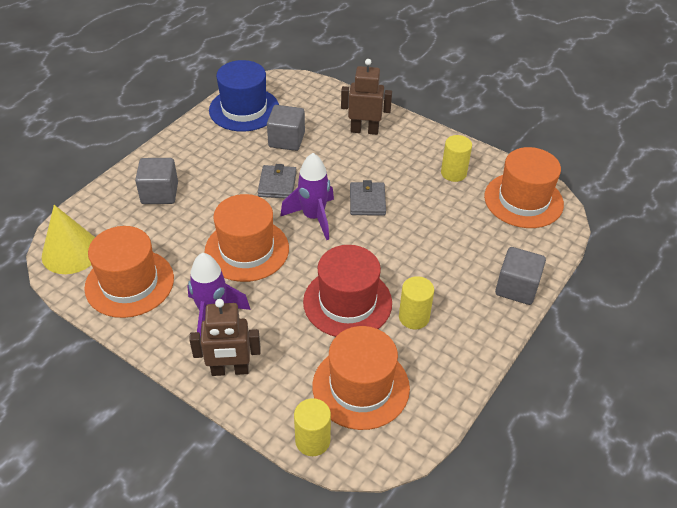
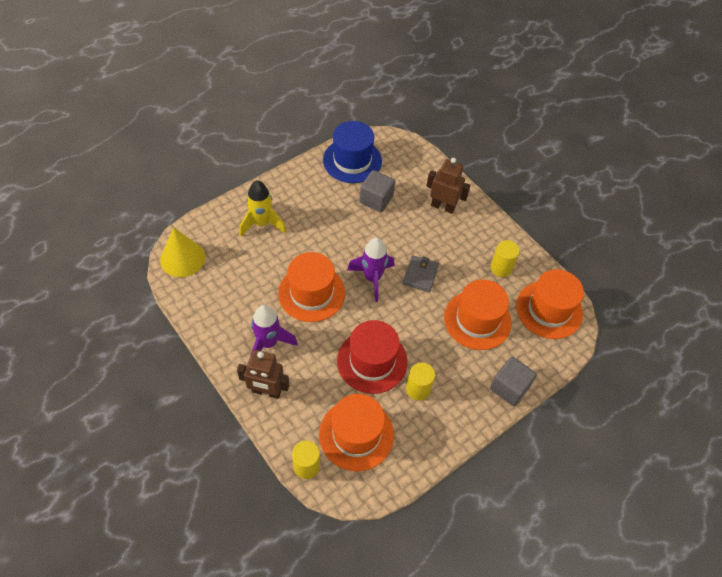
camera: 15 degrees right, 10 degrees up
(129, 283) = (217, 297): orange hat -> orange hat (477, 320)
(160, 193) = (262, 223): grey cube -> yellow rocket
(277, 184) = (354, 239): grey wallet -> none

